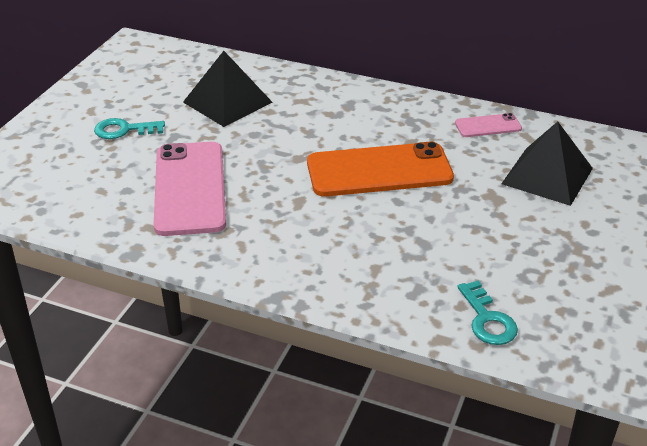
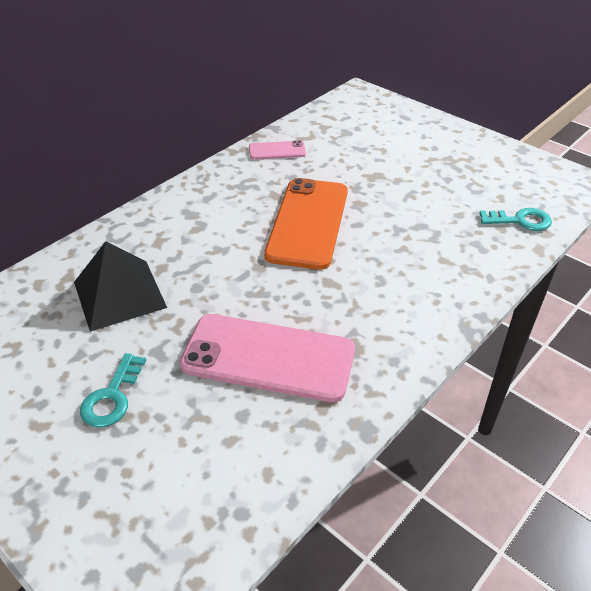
camera: 70 degrees left, 5 degrees up
(488, 126) = (277, 151): pink phone -> pink phone turned 75 degrees clockwise
(547, 175) = (359, 145): black pyramid -> none

